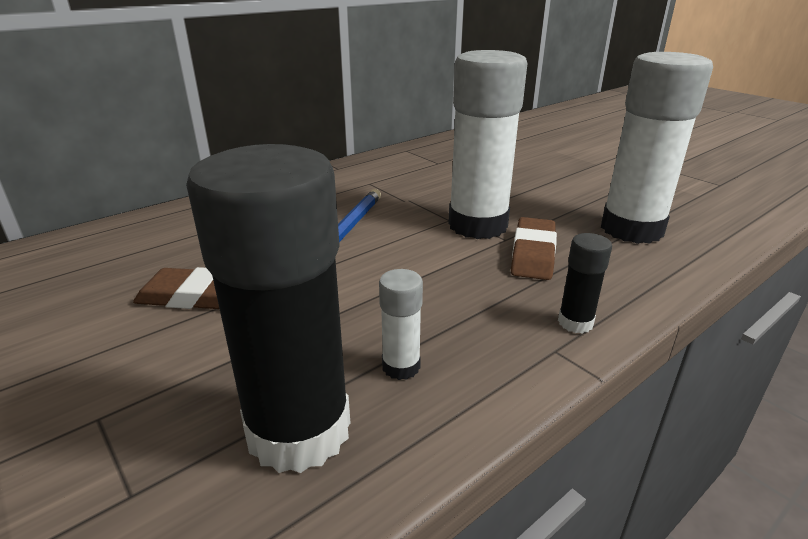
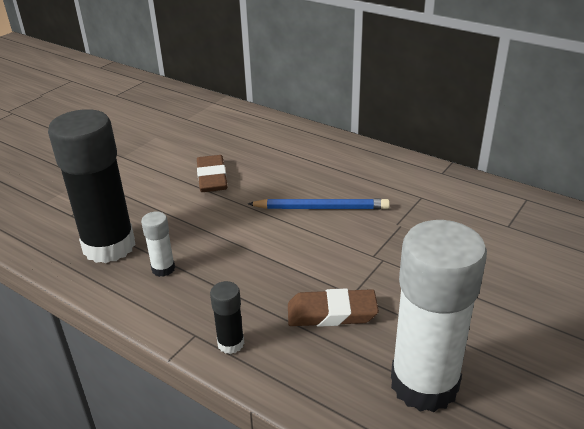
camera: 75 degrees right, 5 degrees up
(477, 225) = (370, 273): white glue stick -> none

